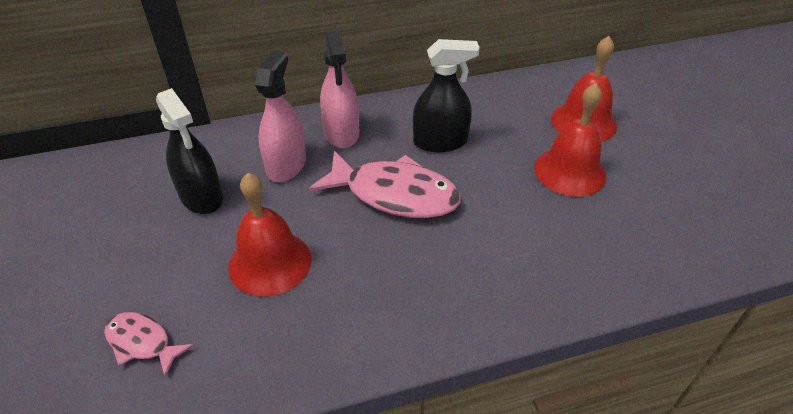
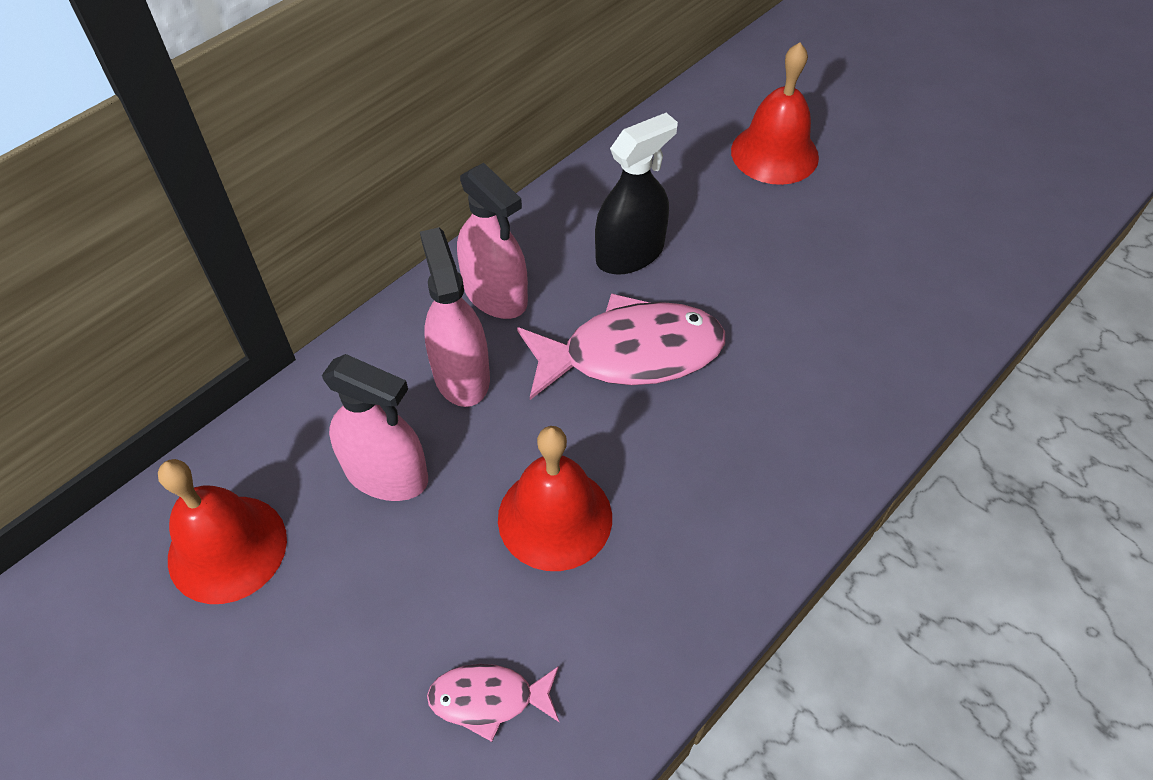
camera: 30 degrees left, 10 degrees up
(201, 196) = (386, 474): black spray bottle -> pink spray bottle
(570, 171) = (804, 230): red bell -> red bell (227, 548)

